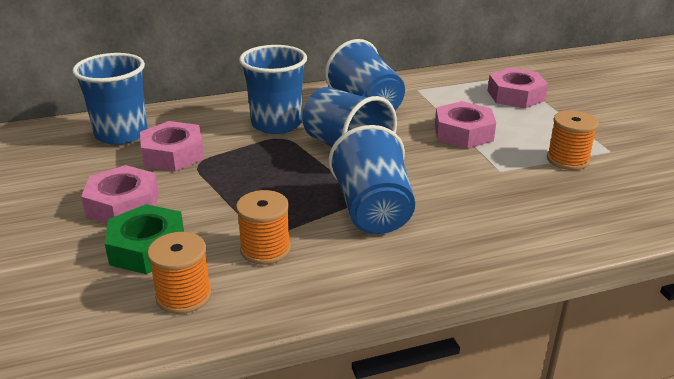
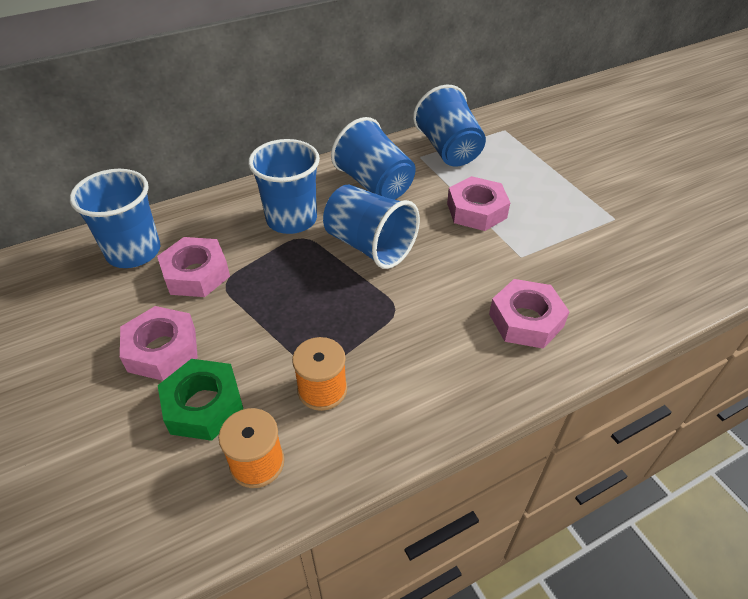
camera: 10 degrees left, 15 degrees up
(373, 210) = (414, 324): blue cup -> blue cup (448, 150)
(515, 95) = (514, 155): pink nut -> pink nut (526, 320)
(567, 160) = (579, 235): orange spool -> none

